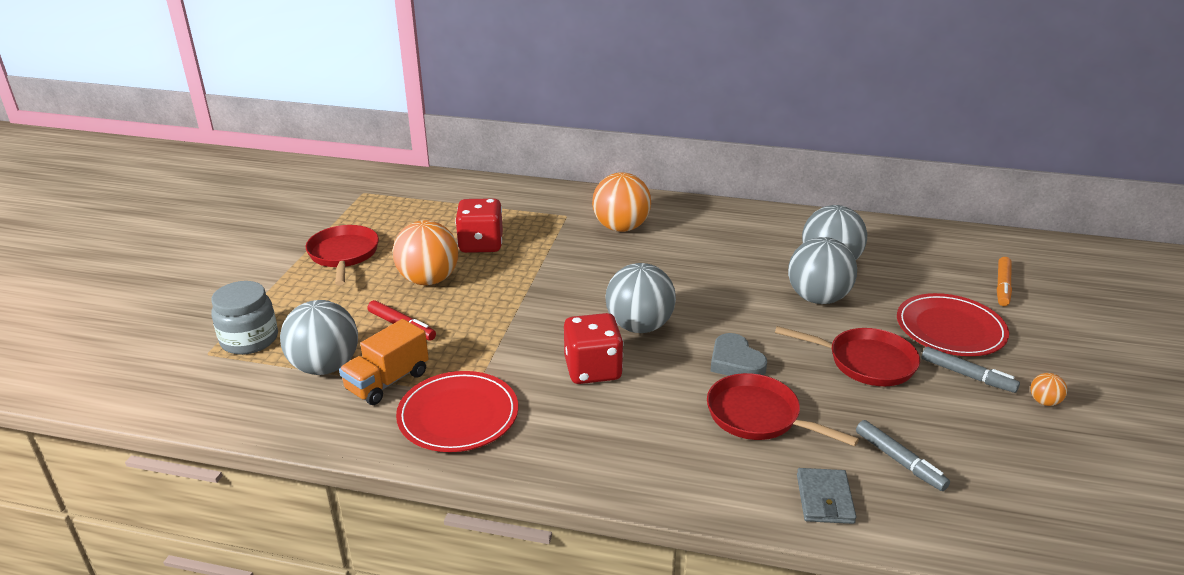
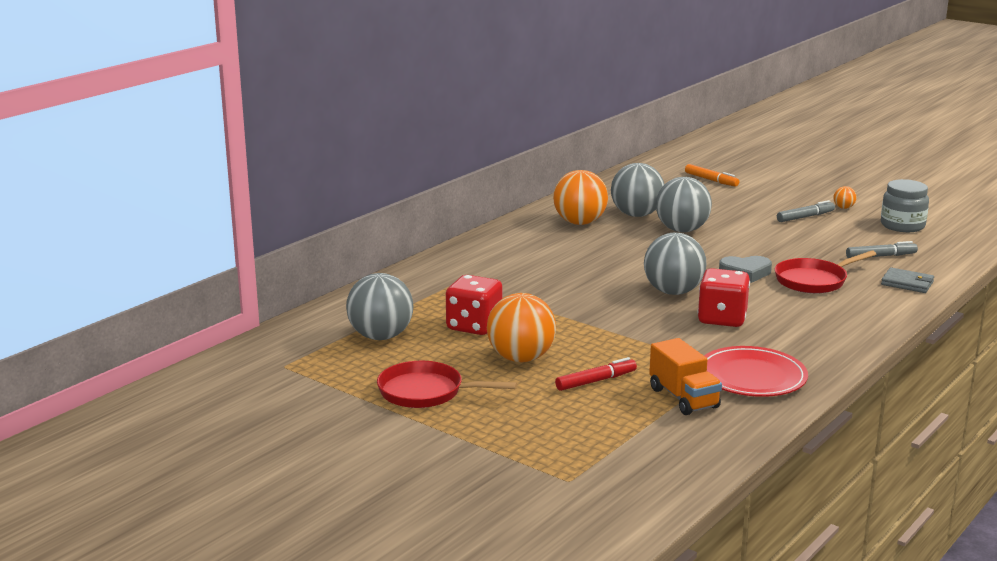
camera: 65 degrees left, 10 degrees down
(249, 340) = (560, 456): grey jar -> grey jar (902, 226)
(325, 366) = (639, 423): grey ball -> grey ball (381, 336)
(621, 228) = (505, 267): orange ball -> orange ball (579, 223)
(865, 362) = (772, 237): red pan -> none
(950, 329) = (750, 206): red plate -> none

